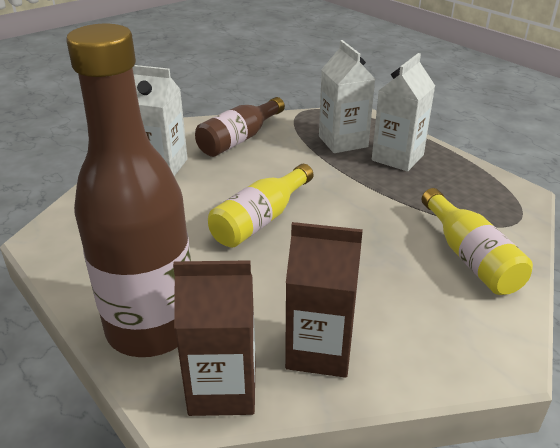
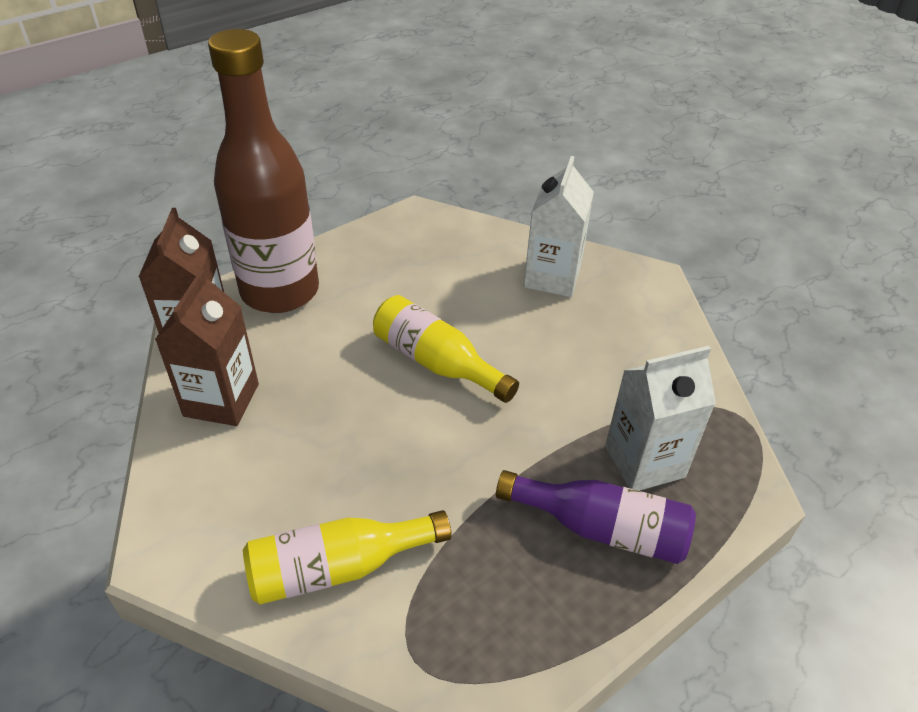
camera: 90 degrees right, 10 degrees up
(239, 139) = (631, 343): brown bottle -> none
(397, 158) = (601, 528): white carton -> purple bottle

